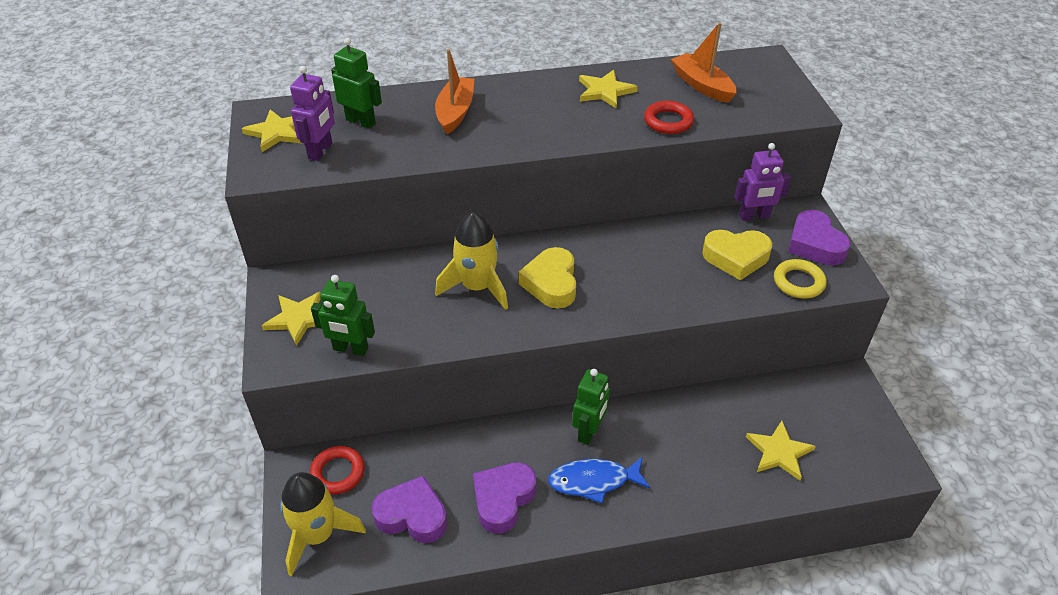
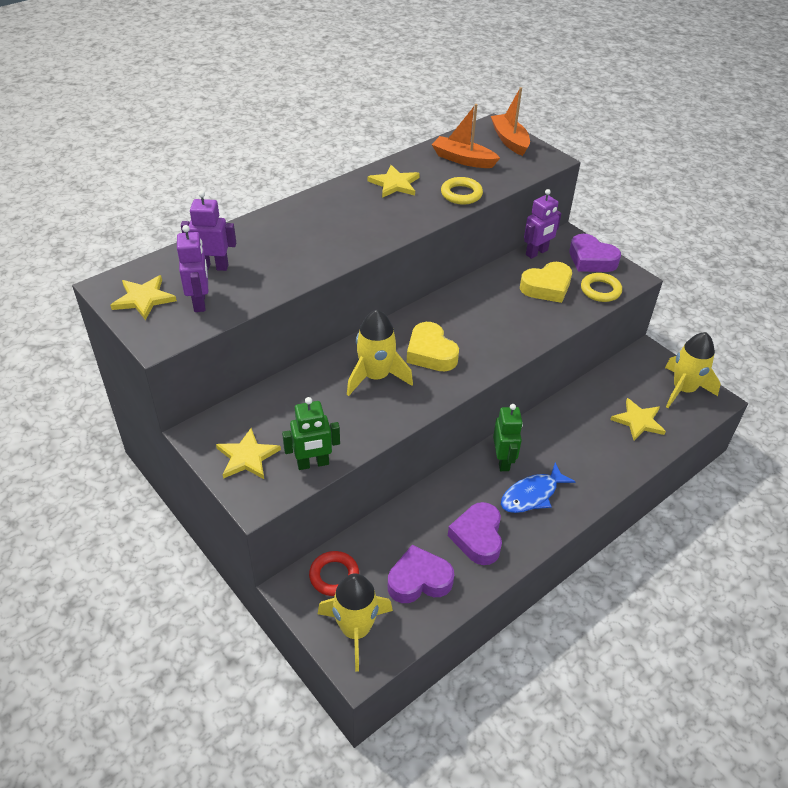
camera: 30 degrees left, 0 degrees up
(361, 122) = (213, 267): green robot -> purple robot
(455, 112) = (289, 235): orange boat -> orange boat (510, 140)
(668, 121) = (461, 194): red ring -> yellow ring
(864, 438) = (683, 389): none -> yellow rocket

